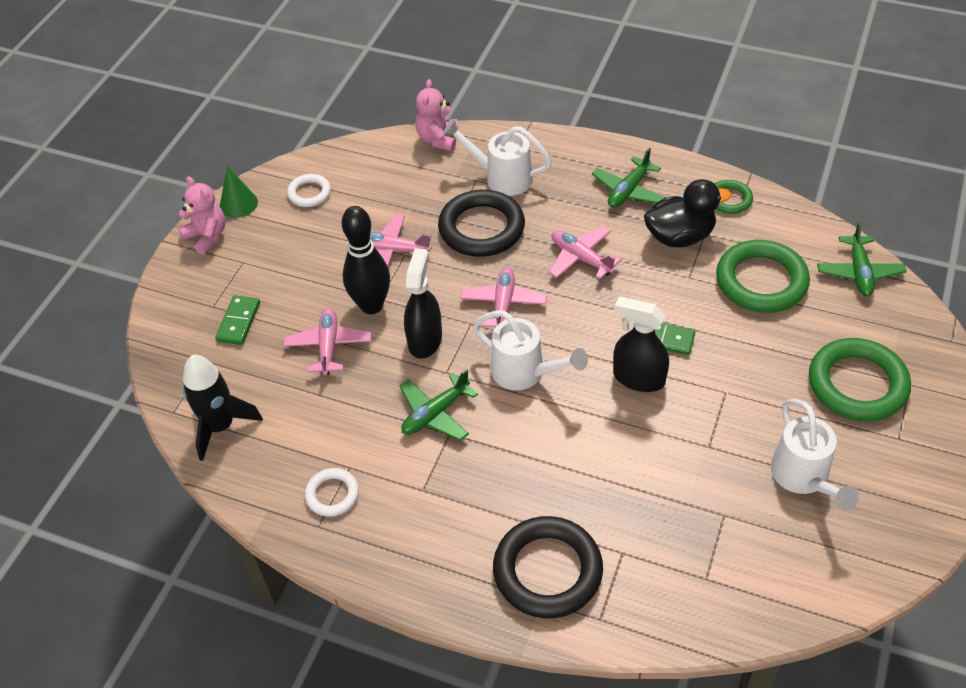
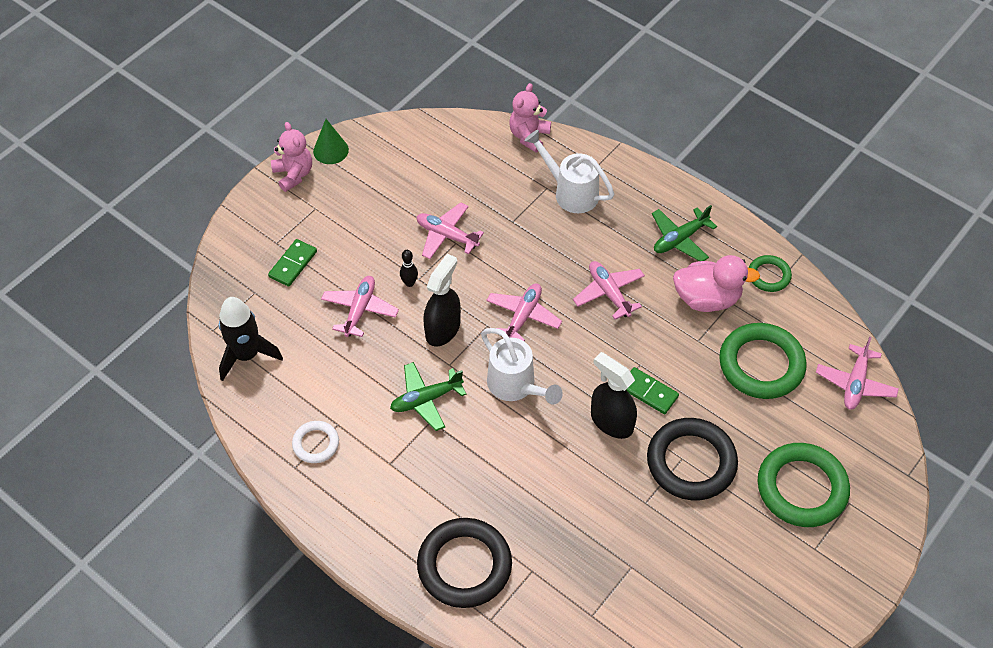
camera: 15 degrees right, 5 degrees up
(309, 193) = (395, 158): white ring -> none
(371, 305) = (409, 283): black bowling pin -> black bowling pin, size x0.44
(481, 228) = (533, 237): black ring -> black ring (691, 462)
(680, 236) = (707, 299): black duck -> pink duck
(803, 477) = (714, 556): white watering can -> none
(859, 272) = (855, 383): green plane -> pink plane

